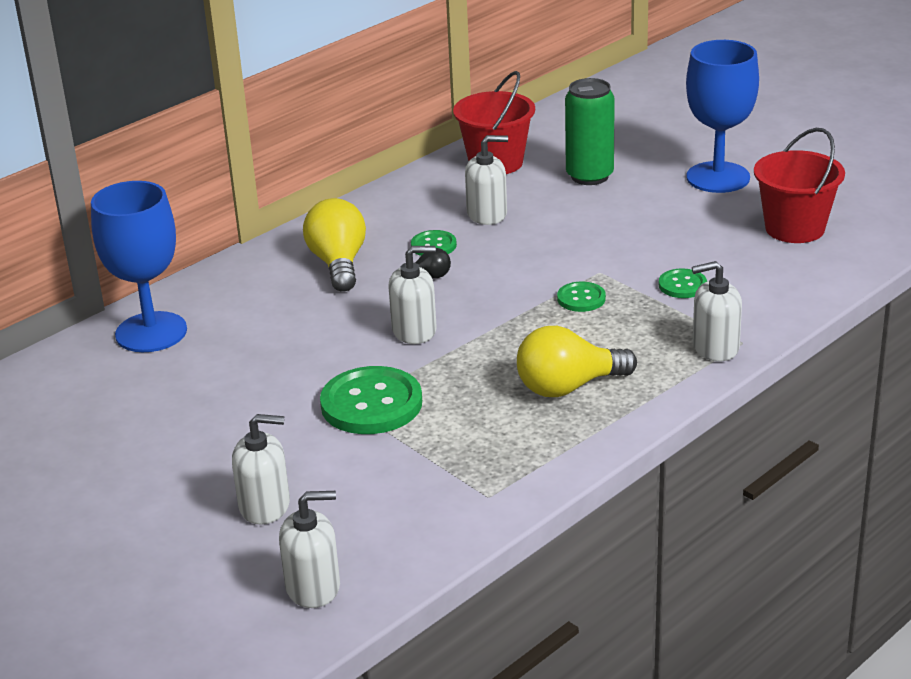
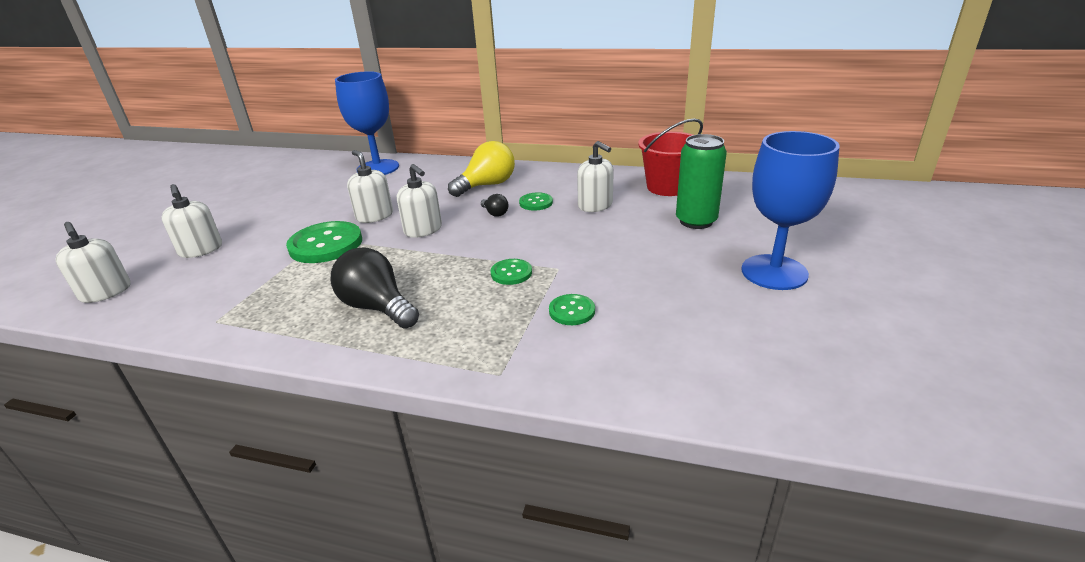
camera: 60 degrees right, 0 degrees up
(568, 387) = (377, 307): yellow light bulb -> black light bulb
(715, 347) = (479, 360): white soap dispenser -> white soap dispenser (374, 216)
(794, 228) = (739, 341): red bucket -> none

